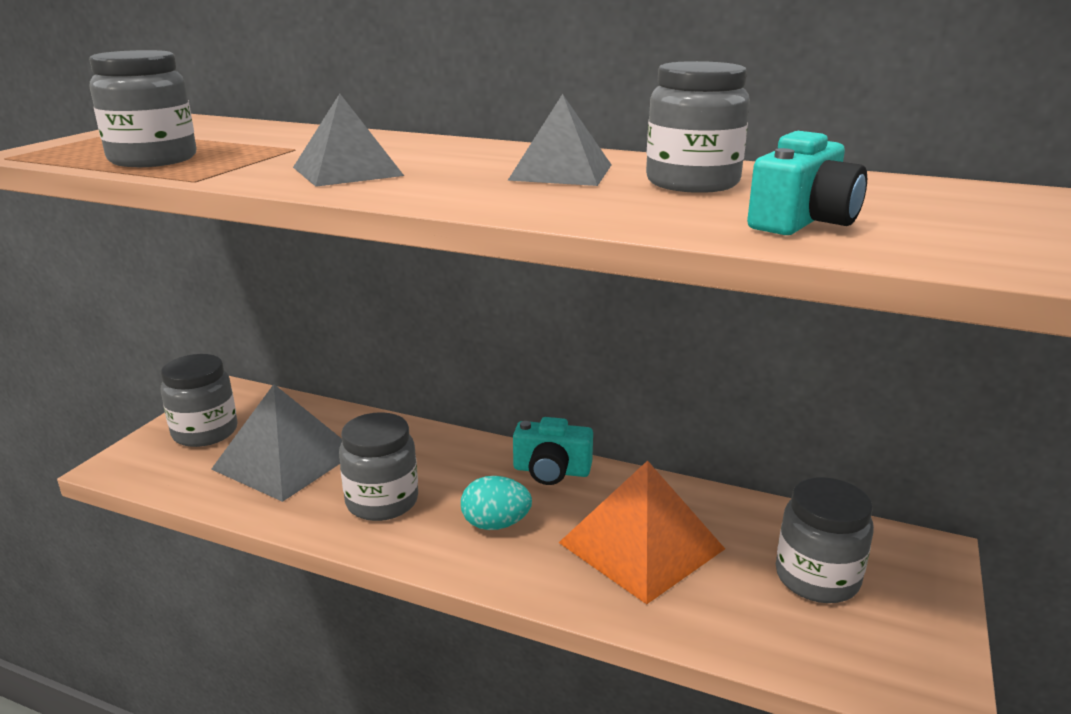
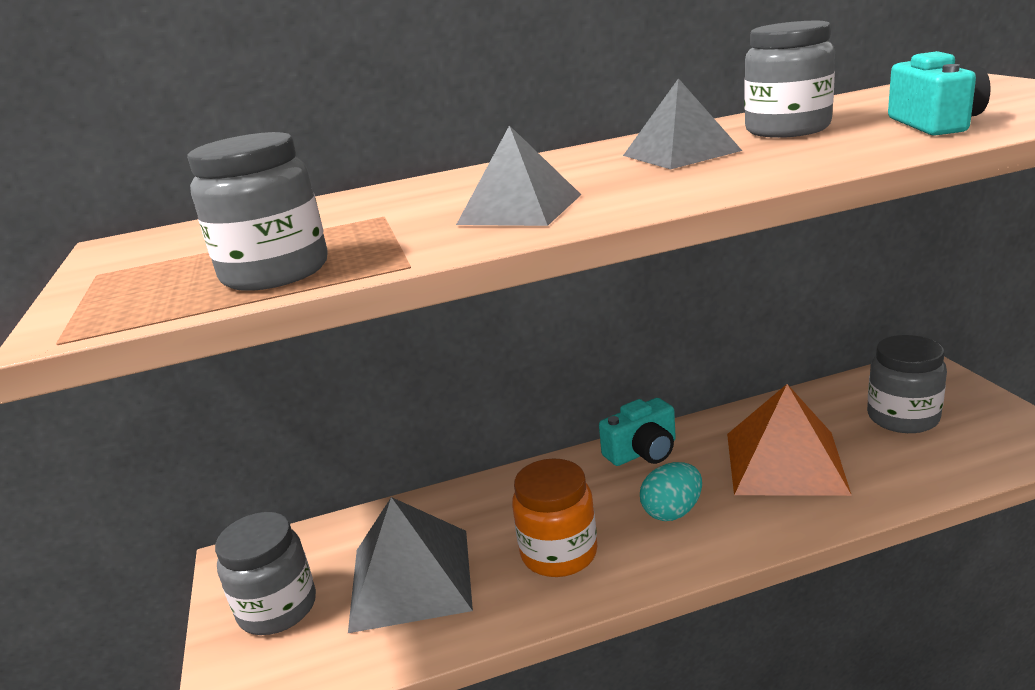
camera: 35 degrees left, 0 degrees up
(382, 501) = (559, 553): grey jar -> orange jar

